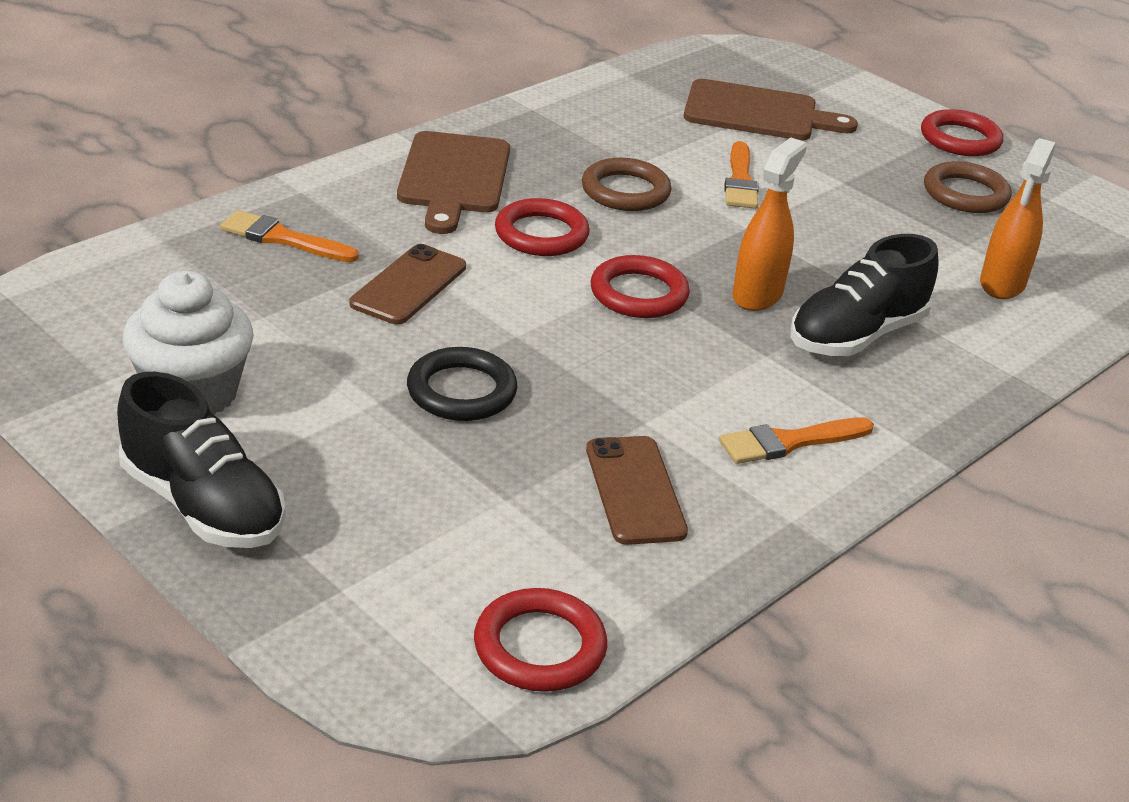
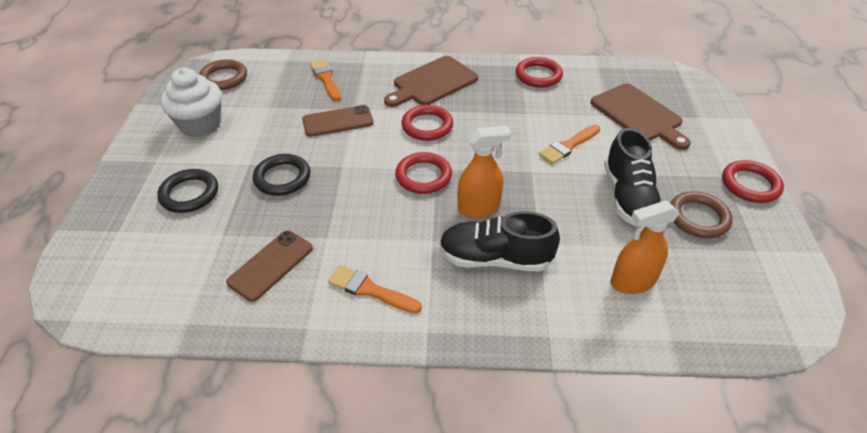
camera: 50 degrees right, 10 degrees up
(203, 505) = (136, 169): black shoe -> black shoe (628, 197)
(361, 484) = (189, 194): none -> black ring
(539, 647) = (130, 305): red ring -> red ring (538, 75)
(625, 191) = (499, 124): brown ring -> brown ring (224, 78)

